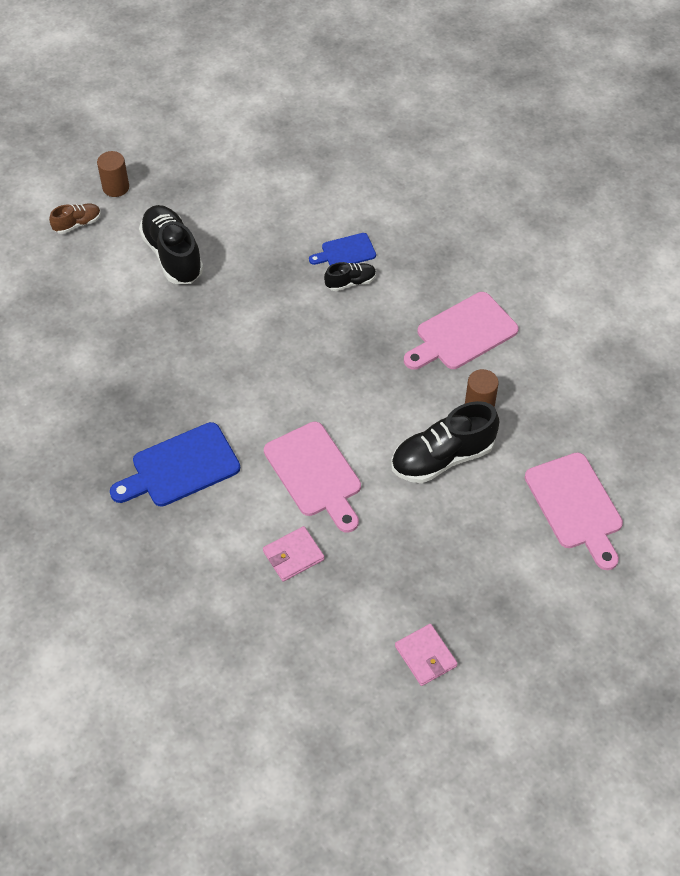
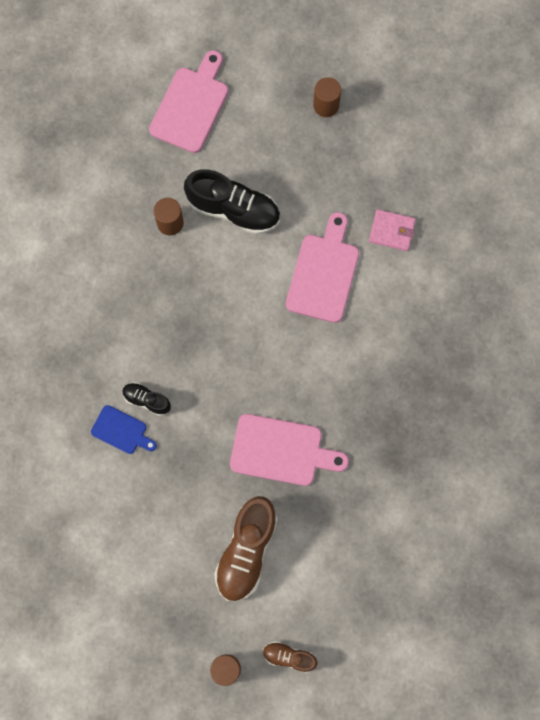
camera: 135 degrees left, 20 degrees up
(173, 255) = (246, 551): black shoe -> brown shoe
(180, 467) = (404, 359): blue cutting board -> none
(425, 656) = (377, 102): pink wallet -> none
(462, 333) = (119, 285): pink cutting board -> pink cutting board (281, 451)
(467, 611) = (326, 105): none -> brown cylinder

